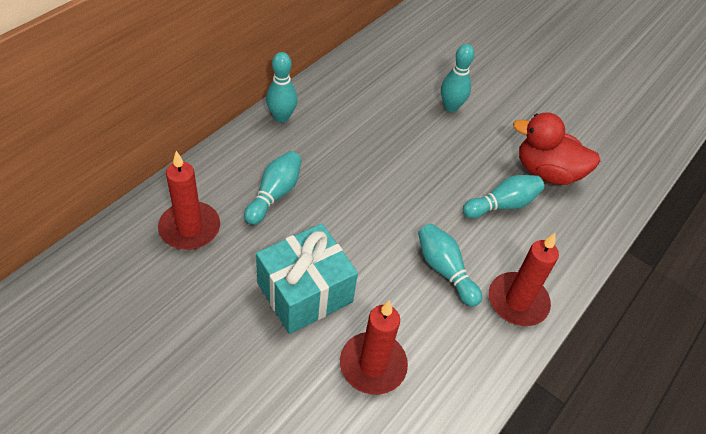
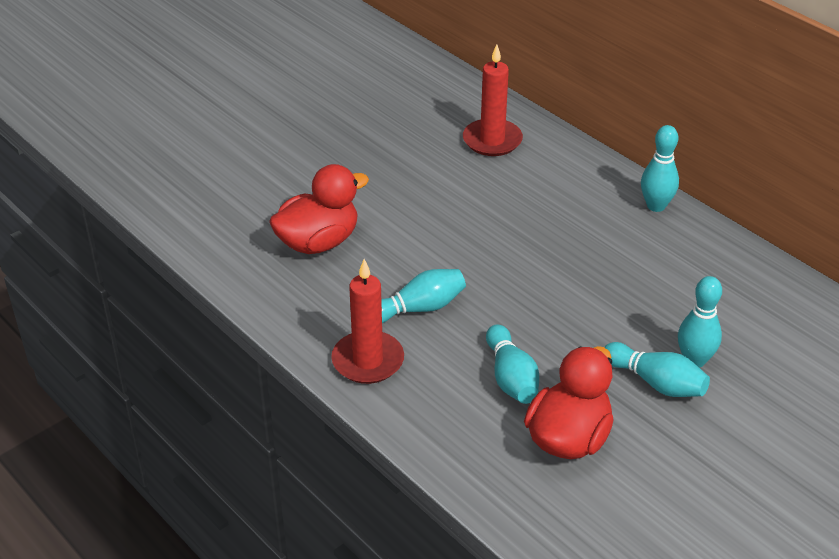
camera: 105 degrees right, 10 degrees down
(274, 194) = (534, 194): turquoise bowling pin -> turquoise bowling pin (656, 383)
(305, 292) = (406, 207): turquoise gift -> none
(373, 365) = (318, 242): red candle -> red duck

